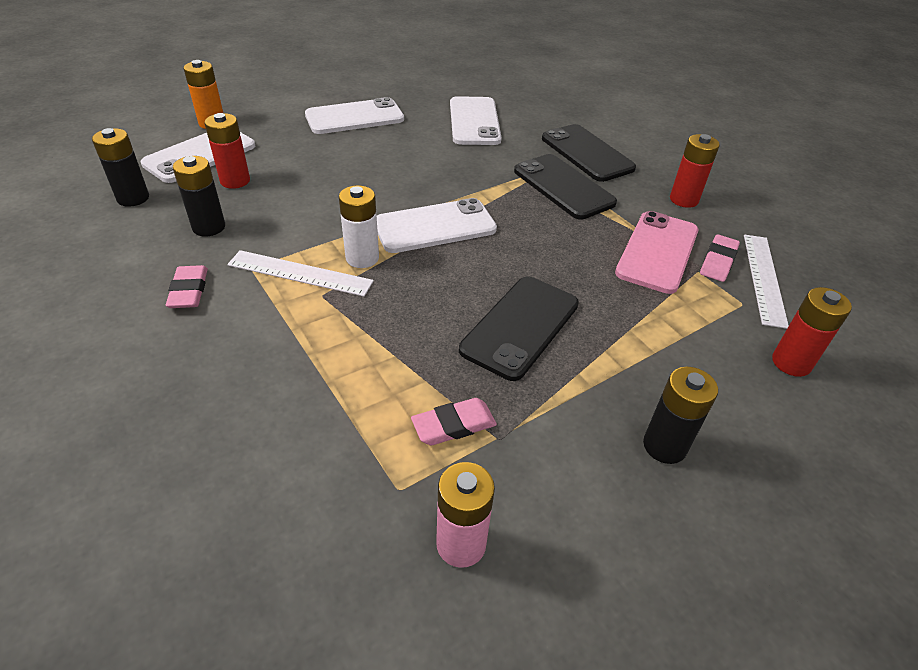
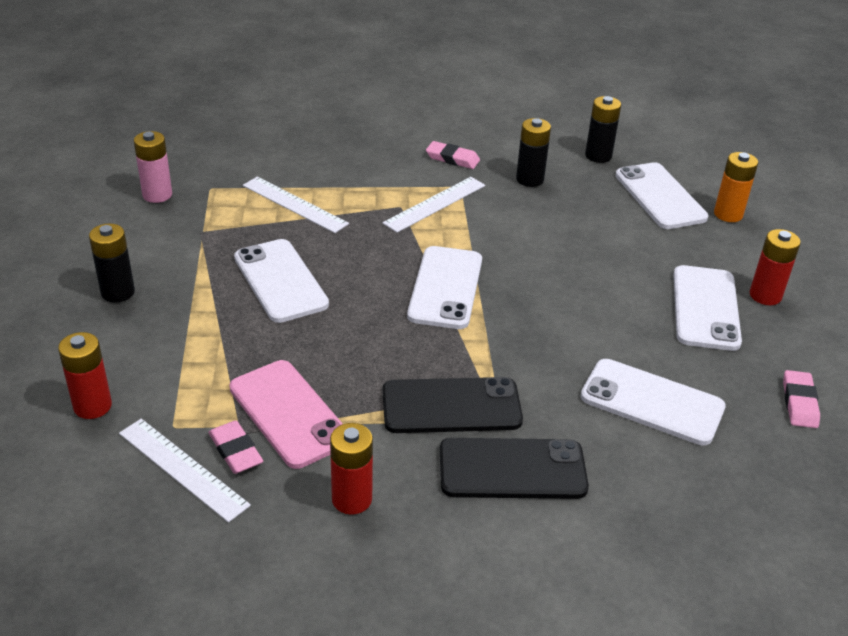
camera: 120 degrees right, 5 degrees down
(235, 181) = (599, 204): red battery -> red battery (765, 295)
(362, 258) = (430, 236): white battery -> none
(377, 380) = (294, 204): none -> white ruler
(454, 425) = (229, 219): pink eraser -> pink eraser (799, 402)
(520, 327) = (280, 281): black phone -> white phone

